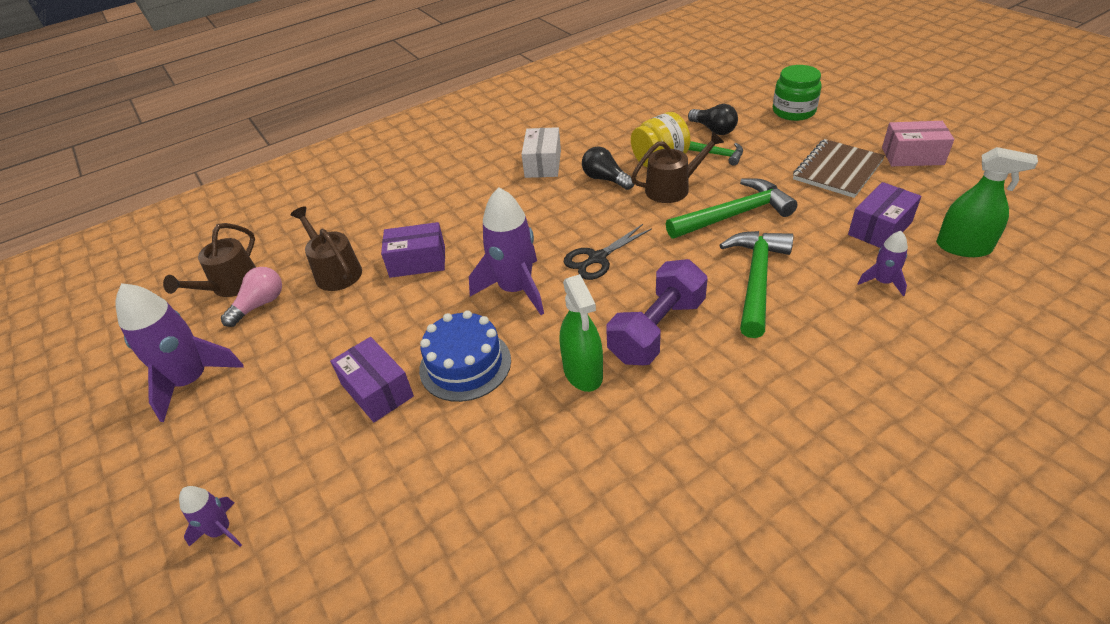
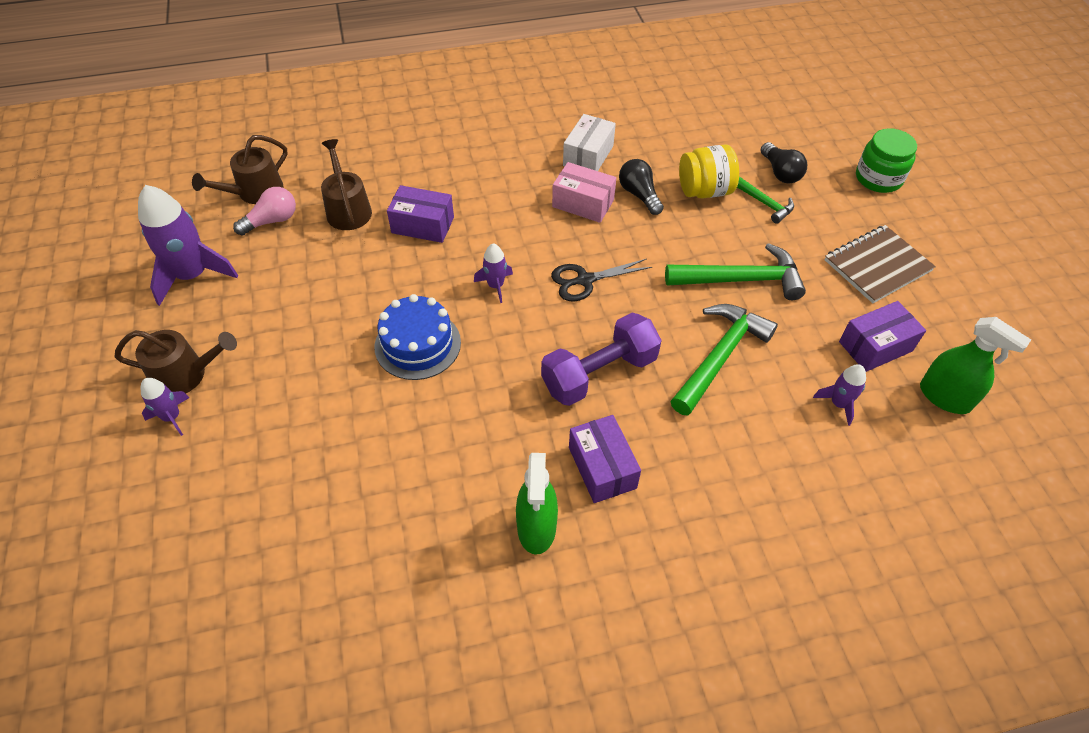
camera: 15 degrees right, 10 degrees up
(377, 390) = (335, 341): purple box -> purple box (602, 467)
(516, 289) = (495, 286): purple rocket -> purple rocket, size x0.51
(583, 372) = (513, 389): green spray bottle -> green spray bottle (536, 527)
(672, 188) = (698, 228): brown watering can -> brown watering can (185, 374)
(912, 156) = (967, 276): pink box -> pink box (583, 203)

